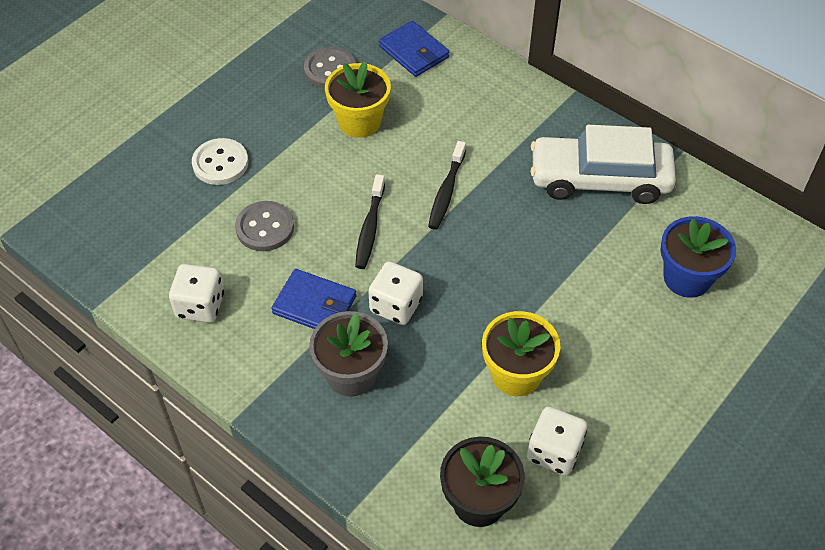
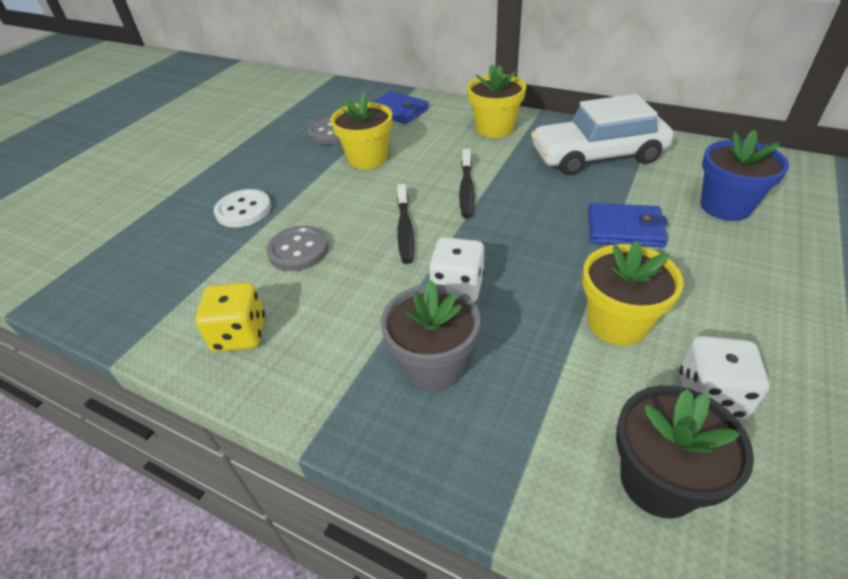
camera: 10 degrees left, 10 degrees down
(200, 306) = (240, 334): white dice -> yellow dice
(314, 305) = (369, 305): blue wallet -> blue wallet (624, 229)
(510, 109) = (494, 128): none -> yellow flower pot

